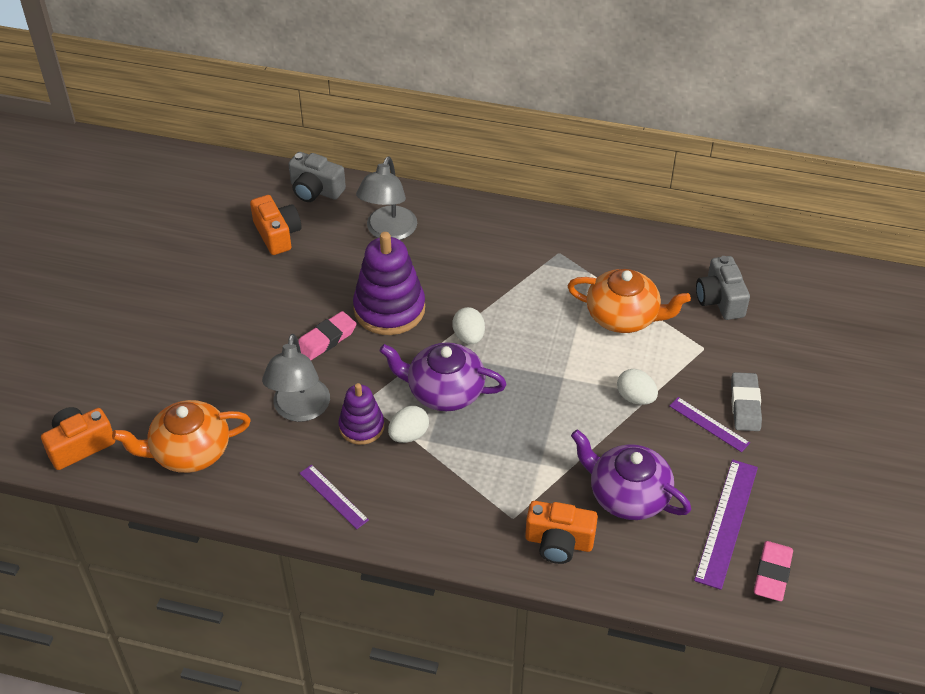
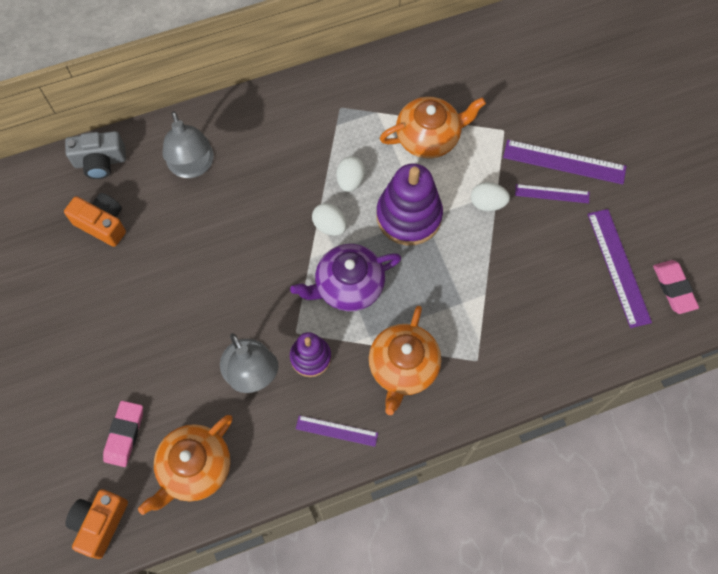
camera: 35 degrees left, 20 degrees up
(326, 339) = (222, 298): pink eraser -> pink eraser (124, 434)
(389, 309) = (250, 238): purple stacking toy -> purple stacking toy (409, 216)
(409, 435) = (351, 341): white egg -> white egg (350, 180)
(438, 482) = (403, 367): none -> orange teapot
(559, 542) = (522, 358): orange camera -> none
(627, 495) = (540, 289): purple teapot -> none
(720, 300) = (485, 80): grey camera -> none
(745, 405) = (564, 162): grey eraser -> purple ruler

